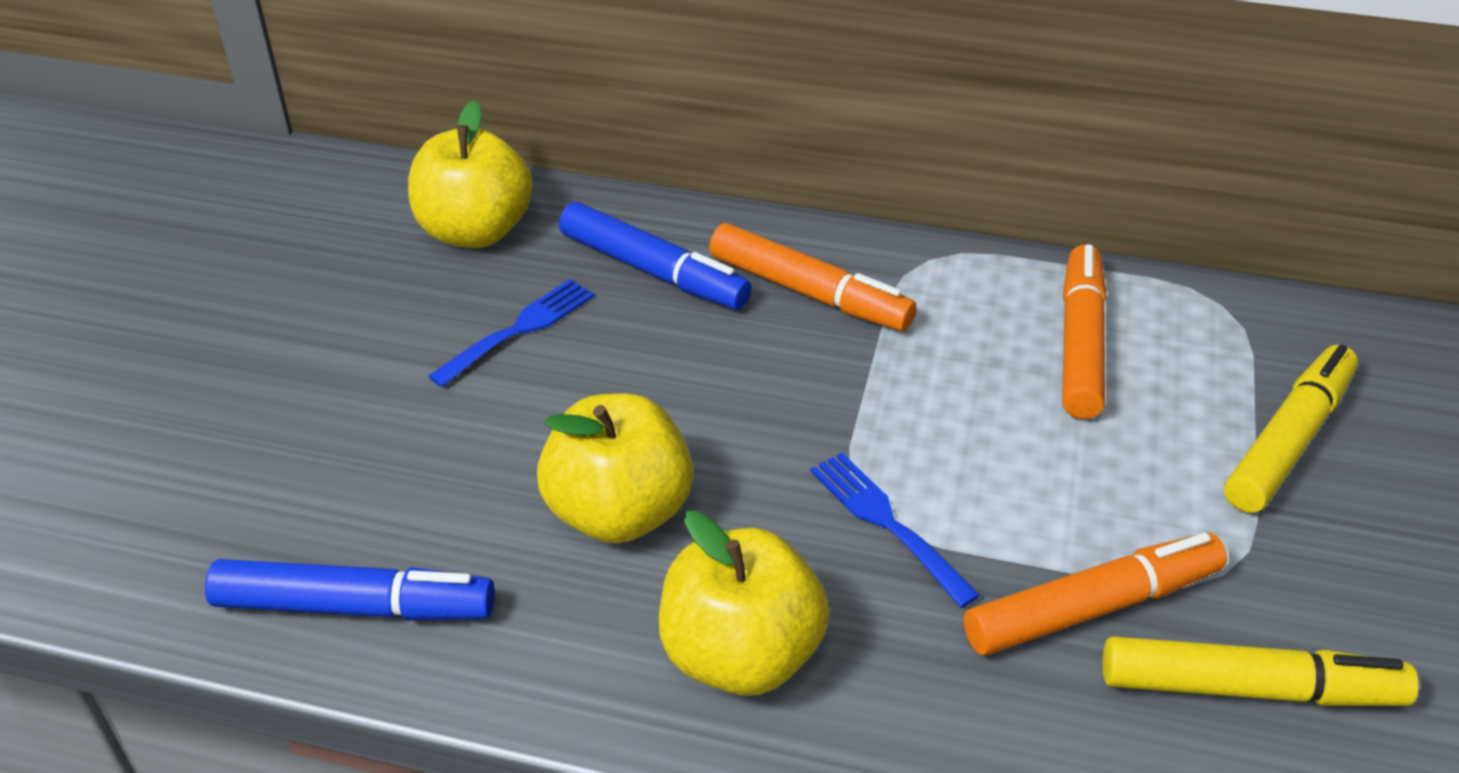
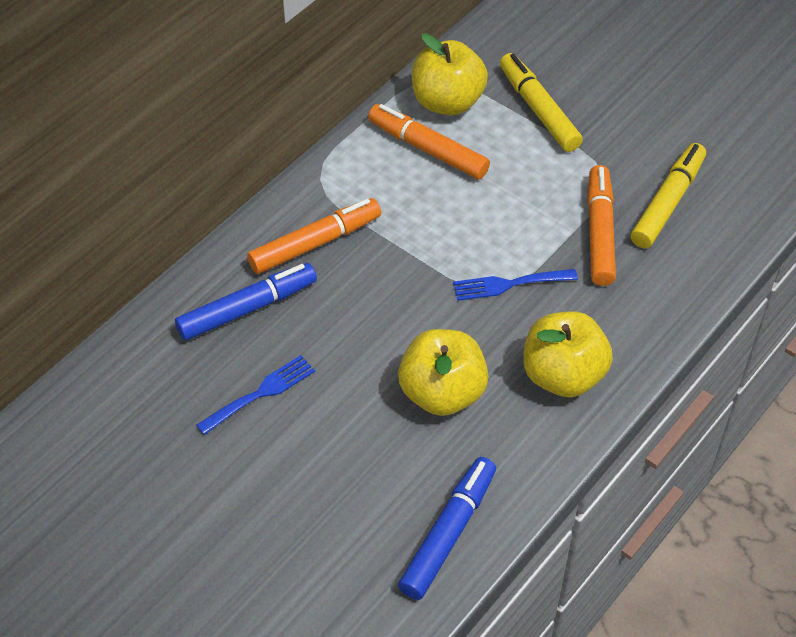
camera: 65 degrees left, 10 degrees up
(475, 232) = (144, 388): yellow apple -> yellow apple (447, 102)
(519, 329) = (261, 393): blue fork -> blue fork turned 75 degrees clockwise

